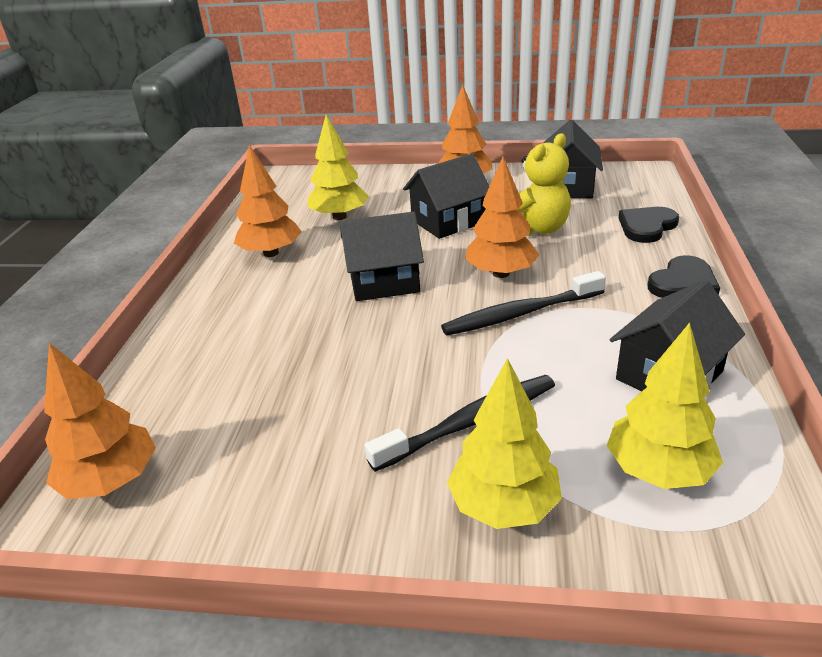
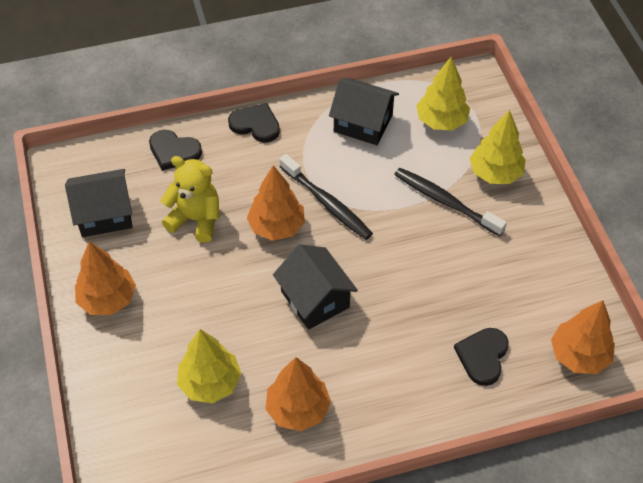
camera: 115 degrees left, 20 degrees up
(204, 385) = (482, 356): none -> black heart
(448, 221) = (197, 287): black house -> none

